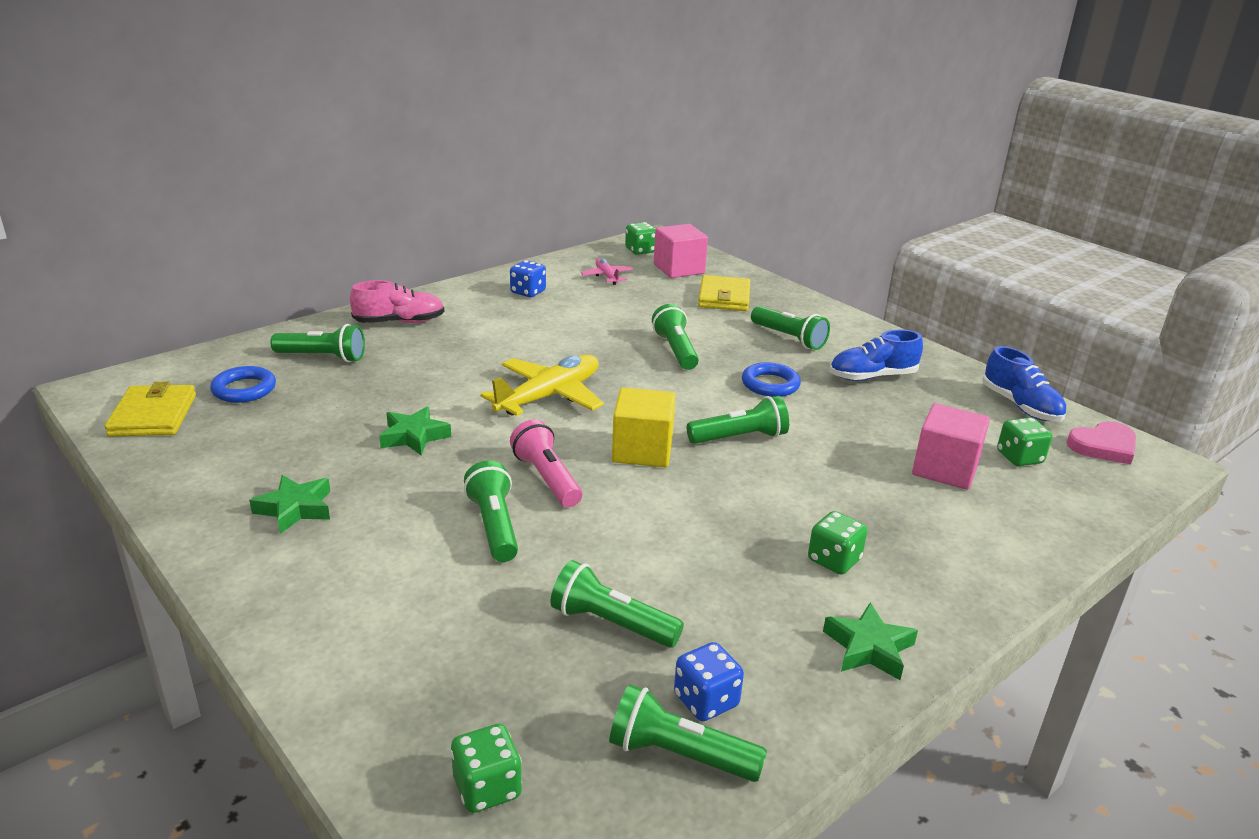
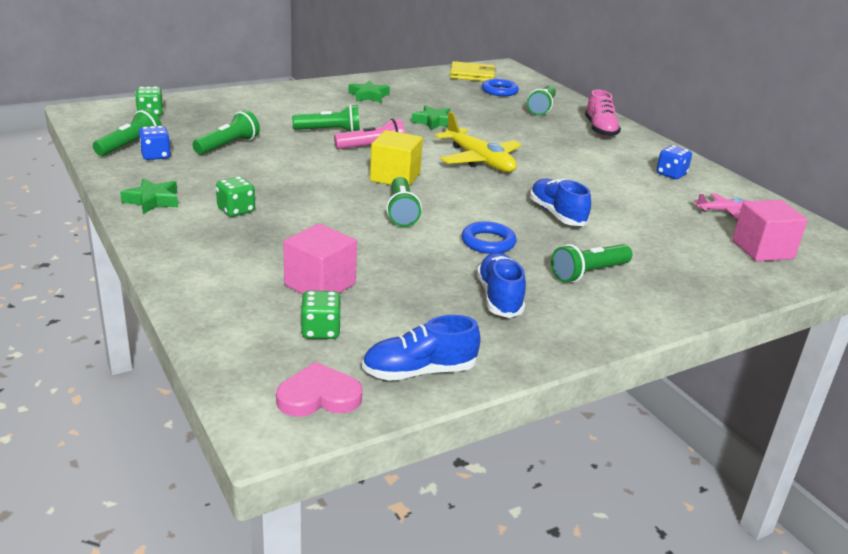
camera: 100 degrees right, 0 degrees up
(640, 251) = (808, 238): green dice -> none
(675, 350) = (557, 214): green flashlight -> blue shoe
(724, 297) = (689, 260): yellow wallet -> none
(1103, 446) = (319, 396): pink heart -> pink heart turned 90 degrees clockwise

